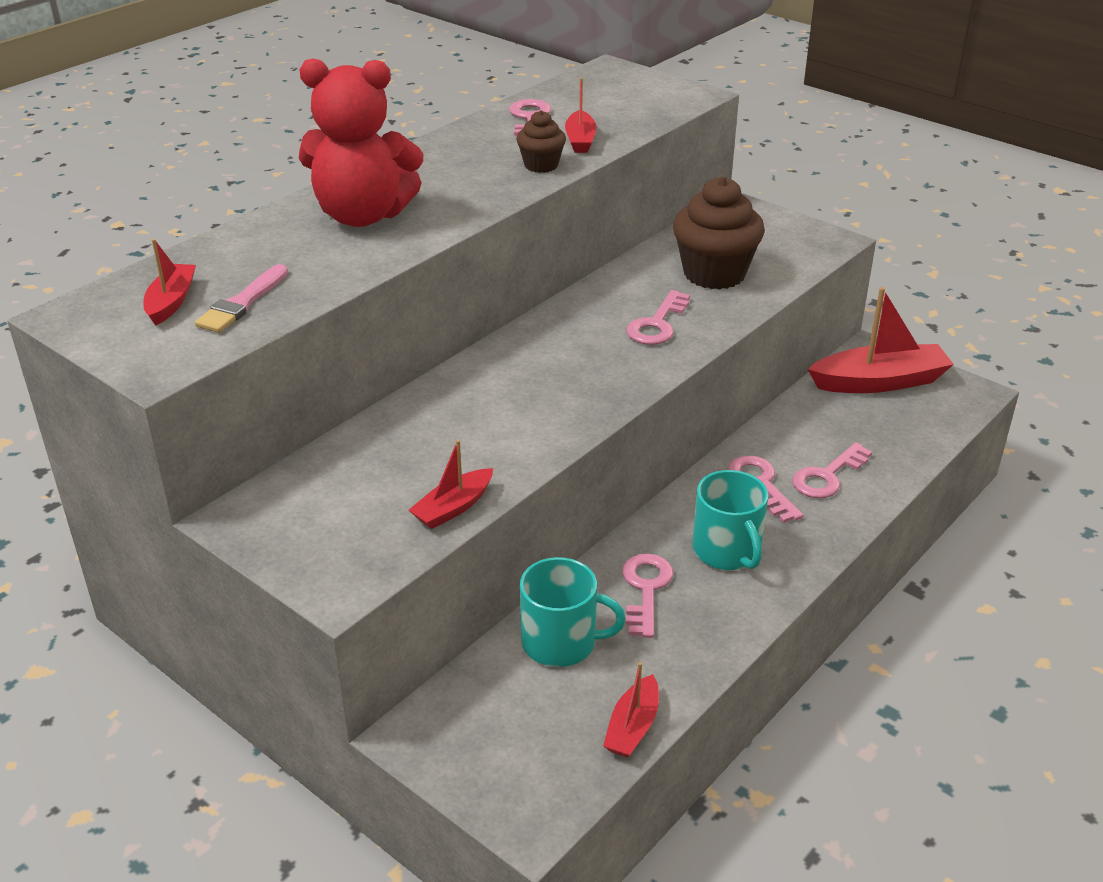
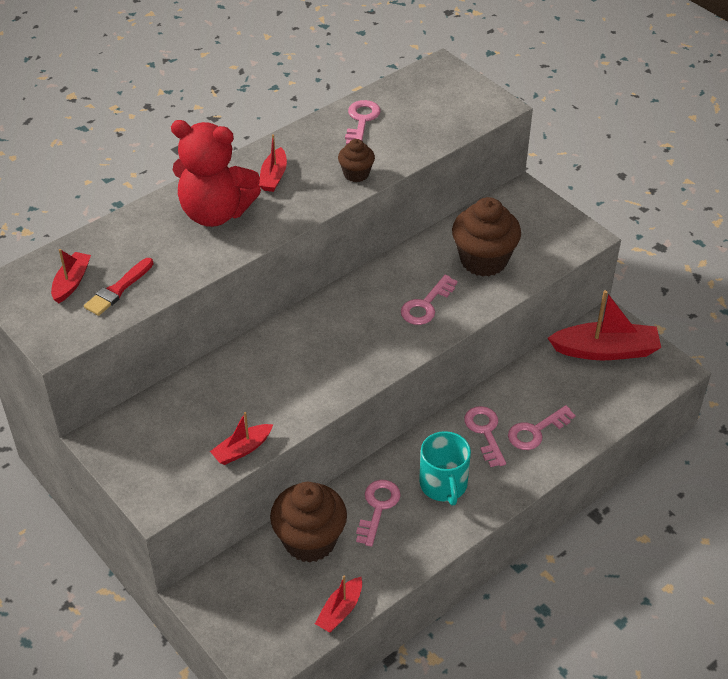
camera: 10 degrees right, 10 degrees up
(242, 303) = (118, 289): pink brush -> red brush
(561, 642) = (310, 540): turquoise mug -> brown cupcake
(580, 140) = (393, 149): red boat -> red boat (273, 176)

